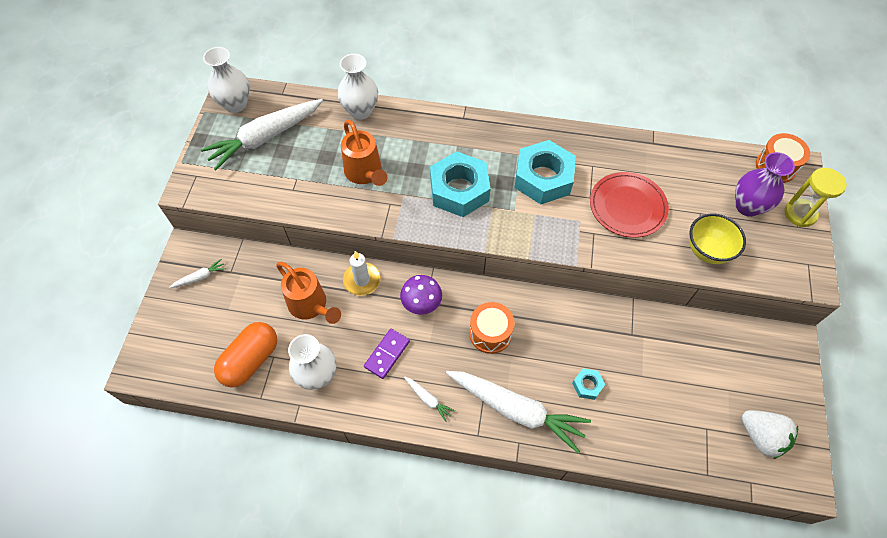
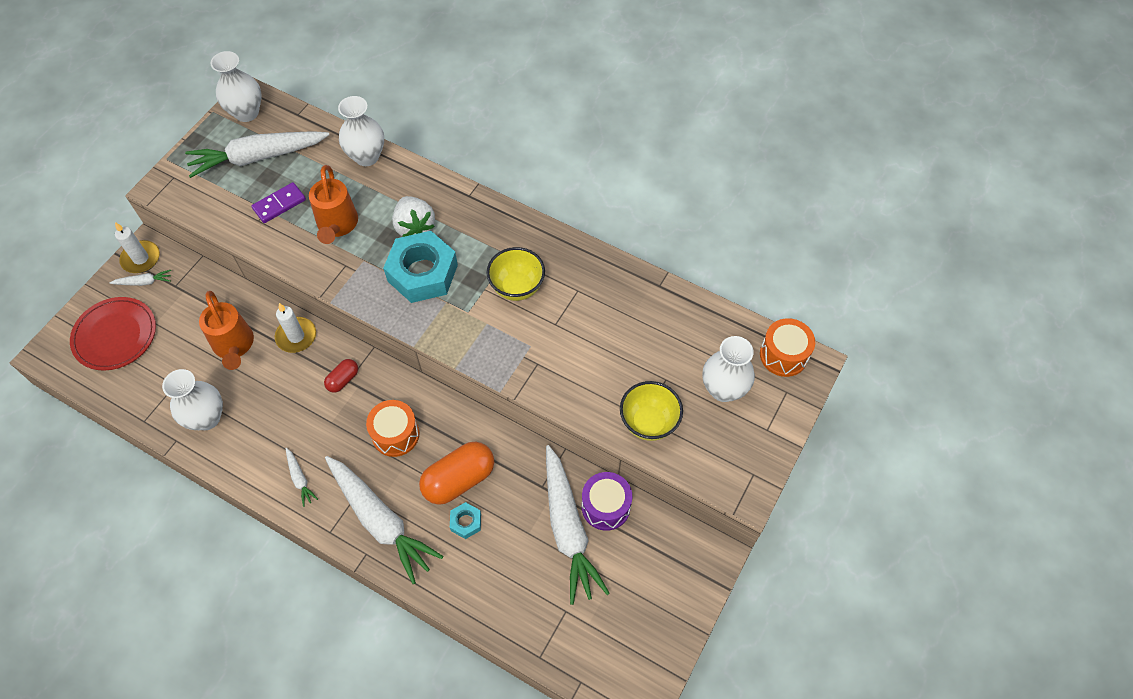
camera: 20 degrees right, 0 degrees up
(187, 258) = (141, 258): none -> white candle
(251, 360) = (152, 381): orange capsule -> orange capsule (459, 479)
(387, 354) = (283, 420): purple domino -> purple domino (279, 204)
(421, 303) = (343, 380): purple mushroom -> red capsule
(543, 178) = (517, 287): turquoise nut -> yellow bowl
(627, 206) = (590, 347): red plate -> red plate (115, 335)
(671, 361) = (568, 529): none -> white carrot
(690, 333) = (605, 506): none -> purple drum
(747, 206) = (723, 389): purple vase -> white vase
(761, 437) = (619, 641): white strawberry -> white strawberry (414, 227)
(800, 214) = (778, 416): yellow hourglass -> none

